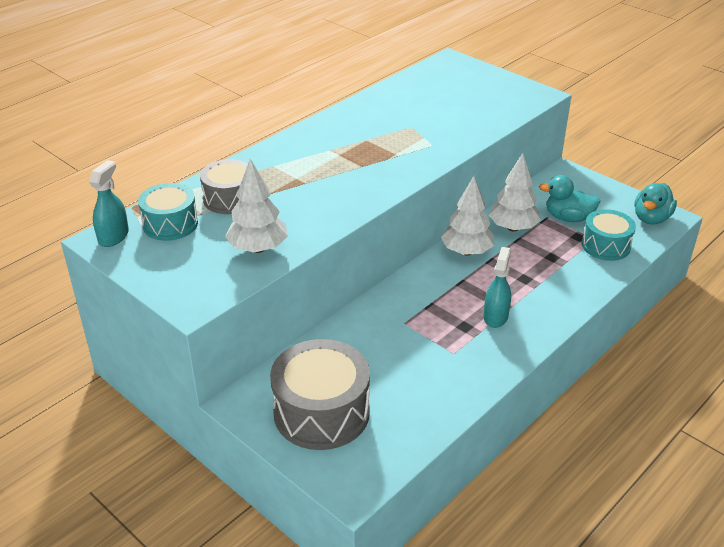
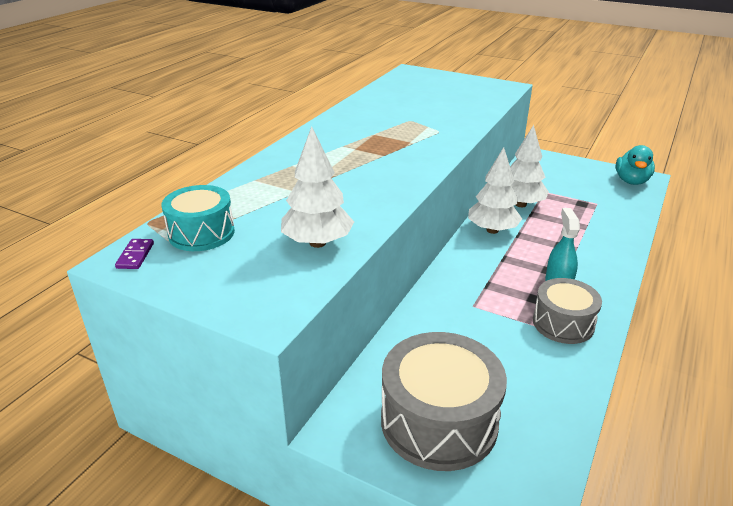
camera: 15 degrees left, 5 degrees down
(113, 236) = (135, 256): turquoise spray bottle -> purple domino
(229, 199) = (259, 200): grey drum -> grey drum (563, 323)
(568, 218) = (562, 190): turquoise duck -> none
(605, 245) = (611, 207): turquoise drum -> none

